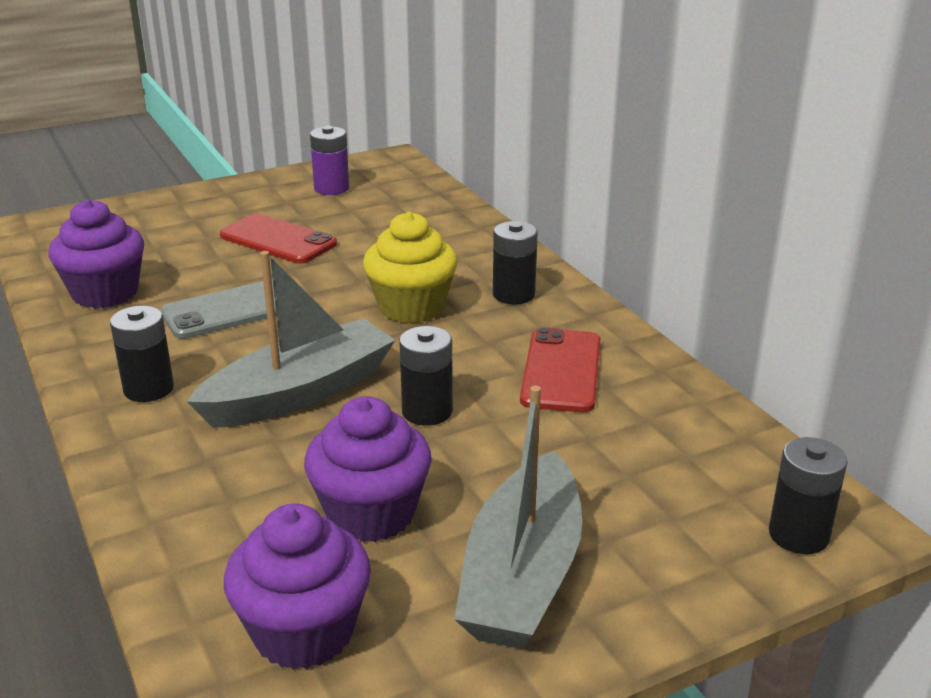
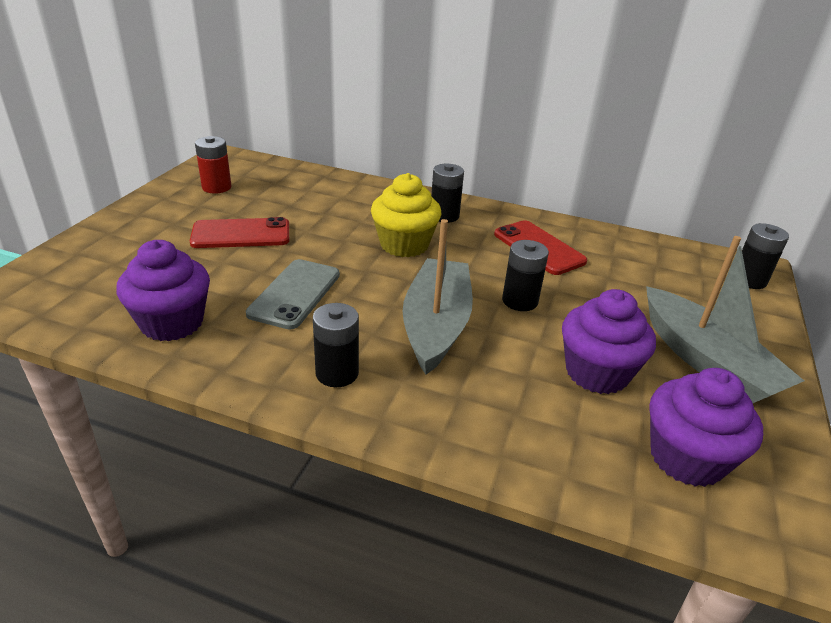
camera: 45 degrees left, 5 degrees up
(331, 188) = (216, 187): purple battery -> red battery

